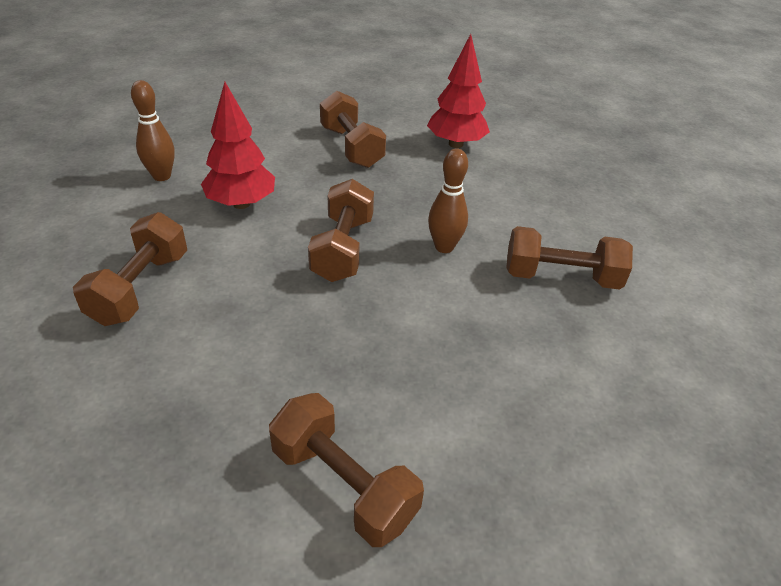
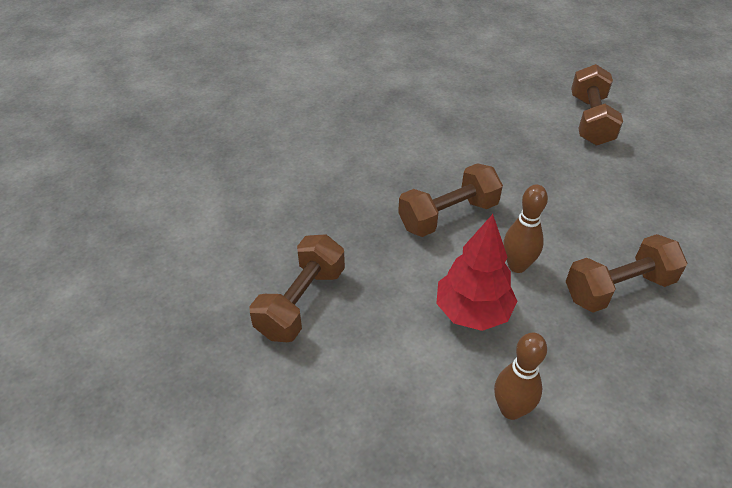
camera: 125 degrees left, 5 degrees up
(444, 247) = (384, 170): brown bowling pin -> brown bowling pin (517, 266)
(455, 144) = (220, 234): red tree -> none
(561, 277) = (354, 111): brown dumbbell -> none

